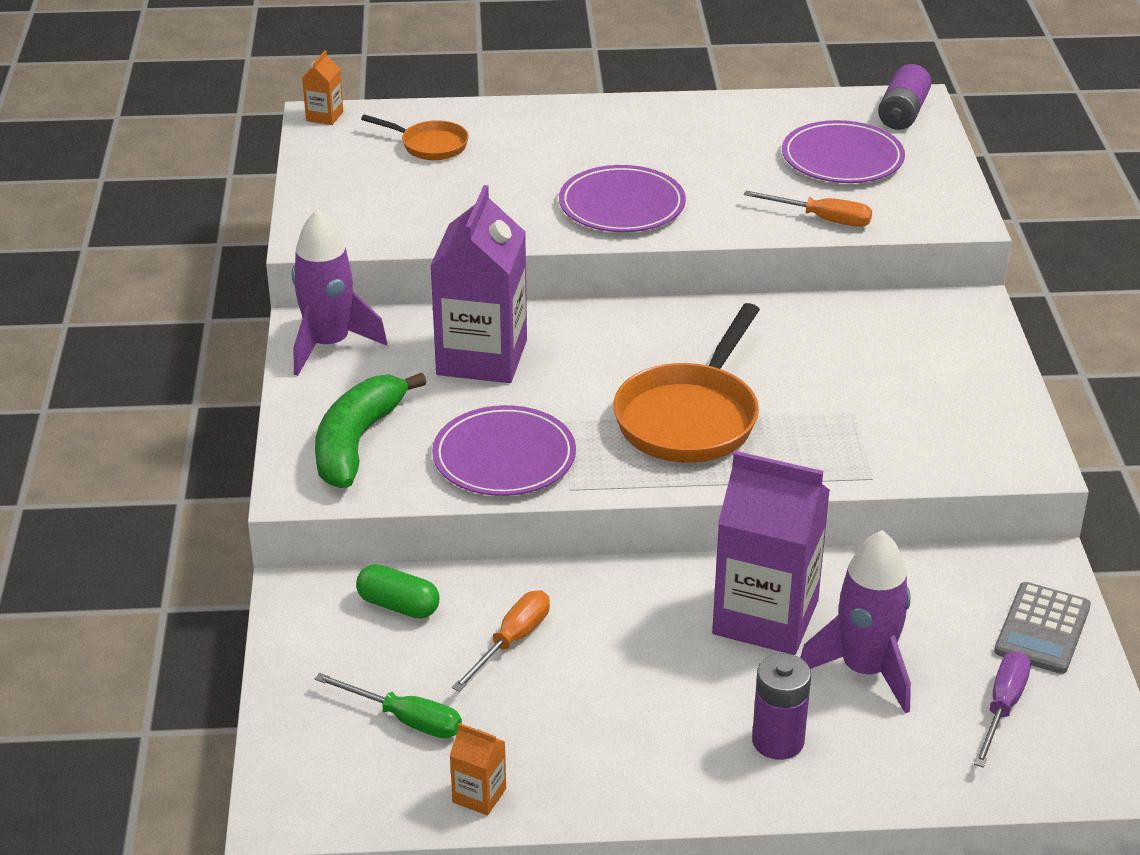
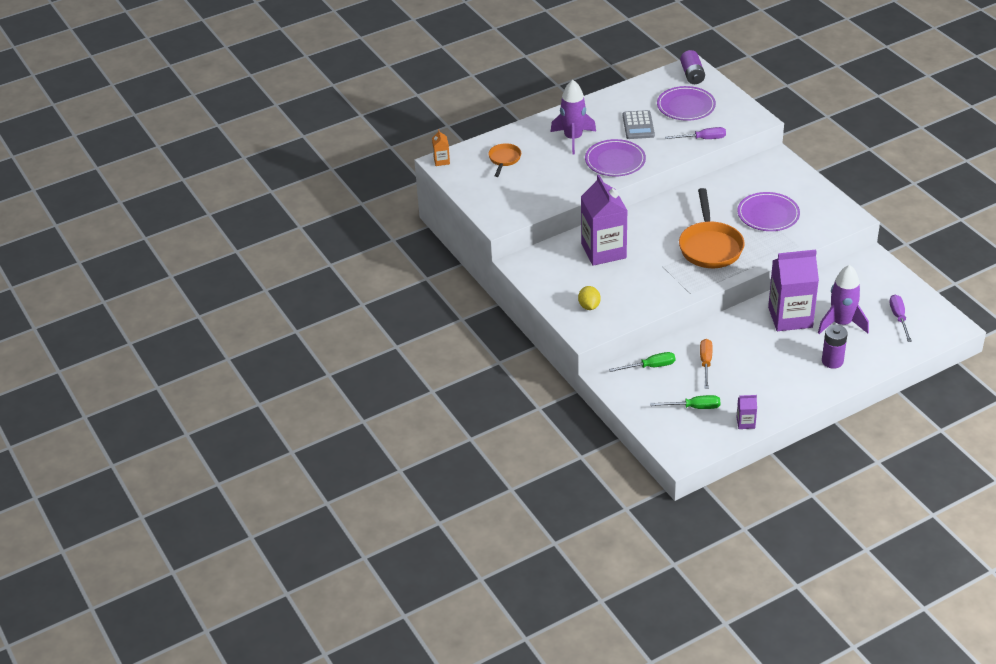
camera: 25 degrees left, 5 degrees up
(329, 345) = (534, 269): purple rocket -> purple rocket (573, 138)
(357, 443) = (589, 306): green banana -> yellow lemon
(398, 605) = (650, 367): green capsule -> green screwdriver
(429, 145) = (504, 159): orange pan -> orange pan turned 75 degrees counterclockwise
(479, 795) = (745, 423): orange carton -> purple carton
(504, 457) = (653, 290): purple plate -> purple plate (768, 214)
(822, 219) = (702, 139): orange screwdriver -> purple screwdriver
(1042, 629) = (890, 283): grey calculator -> grey calculator (638, 125)

